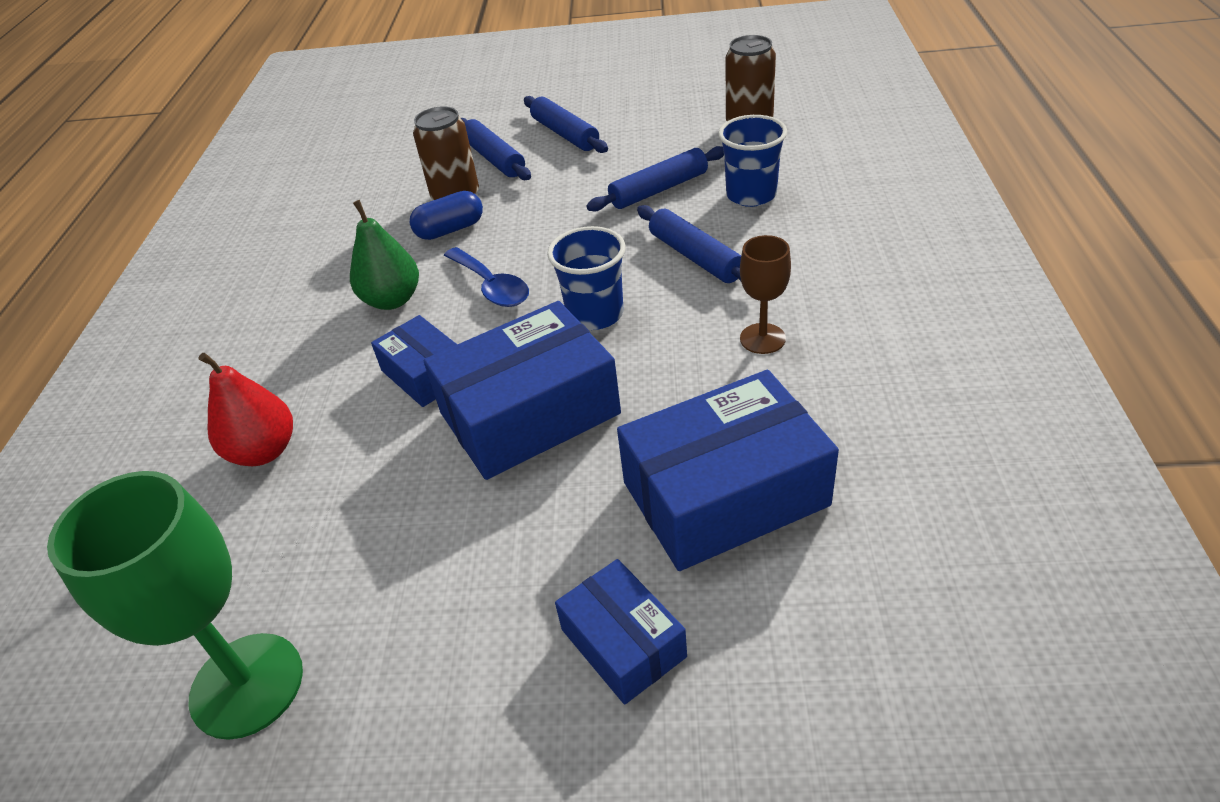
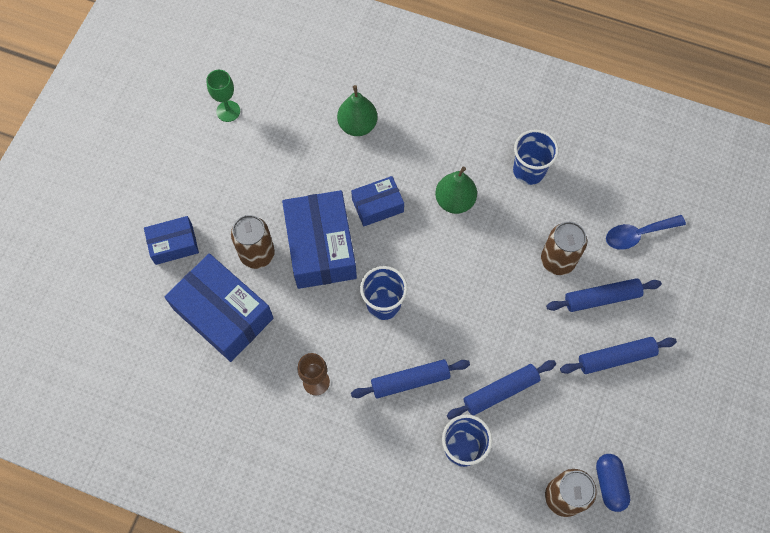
camera: 105 degrees right, 25 degrees up
(247, 685) = (228, 111): green goblet -> green goblet, size x0.54
(264, 451) = (357, 125): red pear -> green pear
(323, 251) = (529, 170): none -> blue cup
(450, 230) = (517, 248): blue capsule -> blue capsule (610, 484)
(491, 286) = (440, 256): blue spoon -> blue spoon (637, 234)
(581, 492) = (257, 254): none -> brown can
(658, 189) = (500, 391): blue rolling pin -> blue rolling pin turned 75 degrees clockwise
(725, 494) = (223, 314): blue box -> blue box turned 45 degrees counterclockwise

